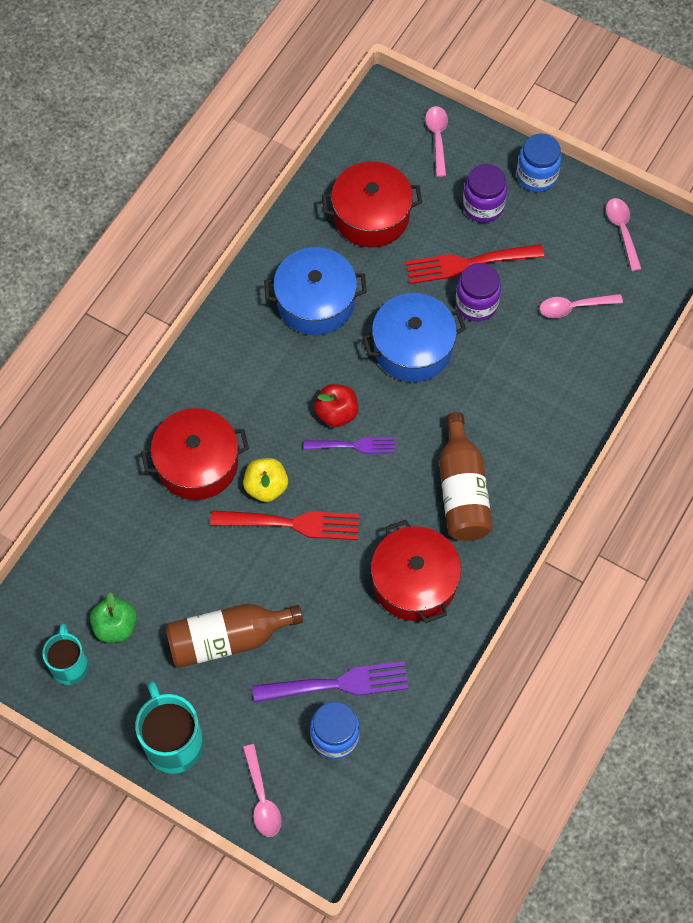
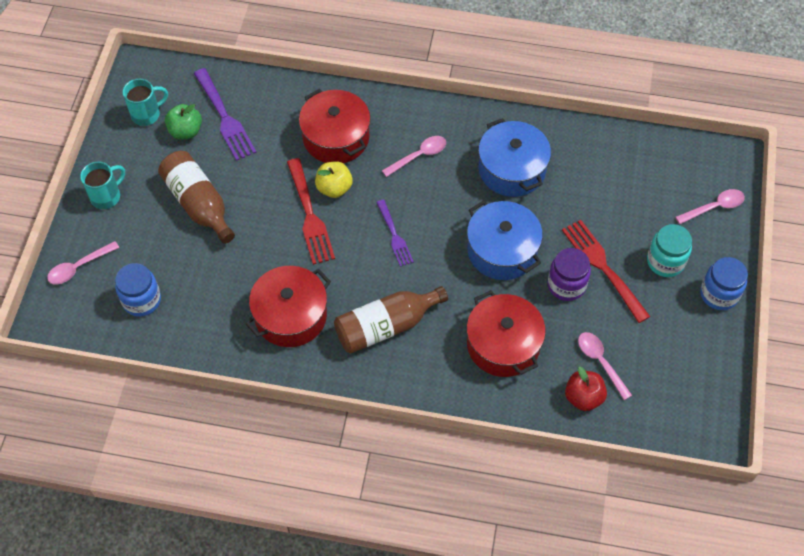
camera: 70 degrees right, 5 degrees down
(173, 742) = (107, 196): turquoise mug -> turquoise mug, size x0.65
(336, 413) = (418, 215): red apple -> red apple (583, 397)
(337, 684) = (185, 288): purple fork -> purple fork (225, 118)
(371, 216) = (612, 183): red pot -> red pot (503, 344)
(483, 206) = (665, 261): purple jar -> turquoise jar
(622, 231) = (699, 380): pink spoon -> pink spoon (419, 156)

